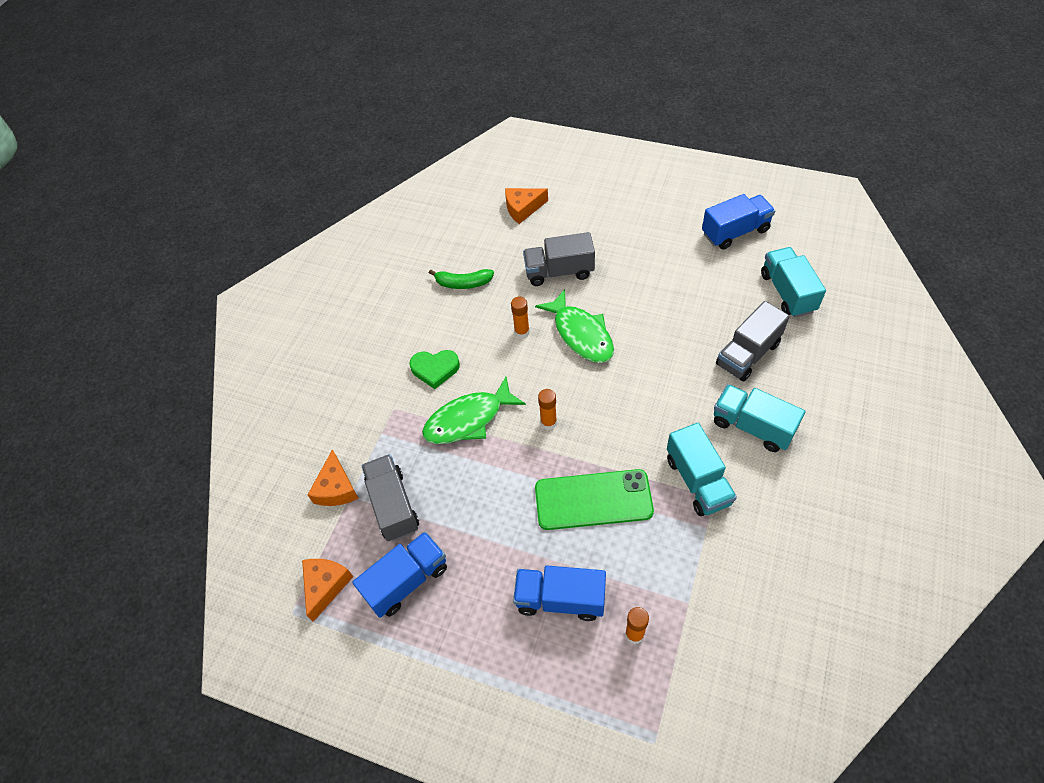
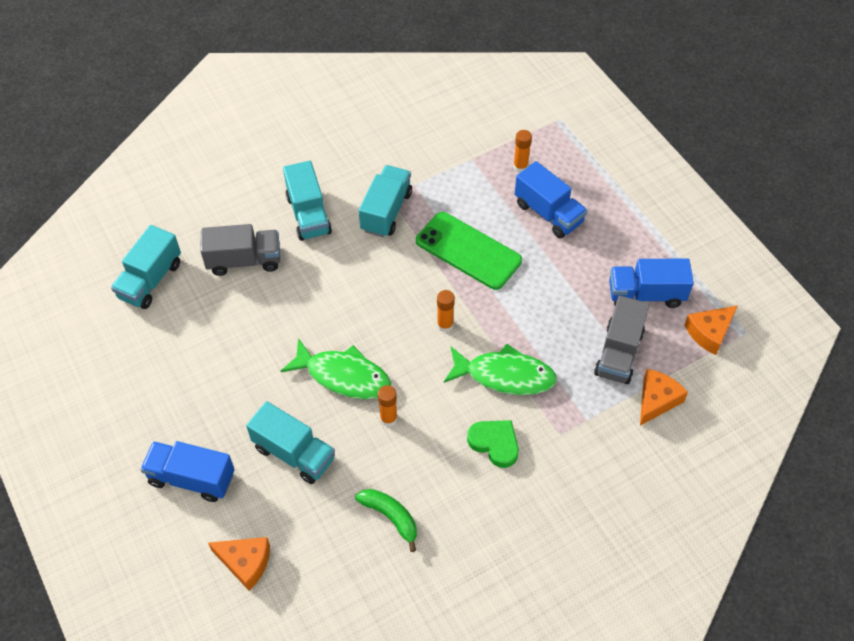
camera: 145 degrees left, 0 degrees up
(559, 271) = (294, 453): grey truck -> turquoise truck
(581, 334) = (343, 376): green fish -> green fish turned 105 degrees clockwise
(735, 232) = (108, 363): blue truck -> blue truck (192, 478)

